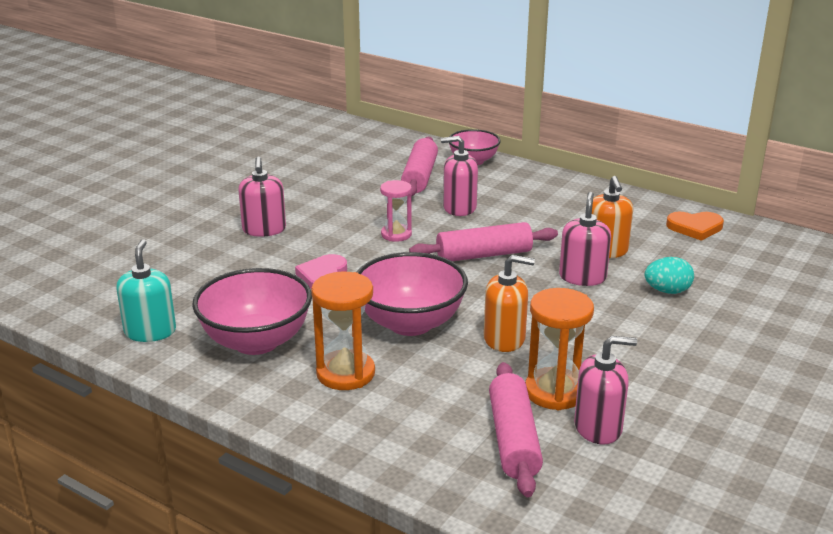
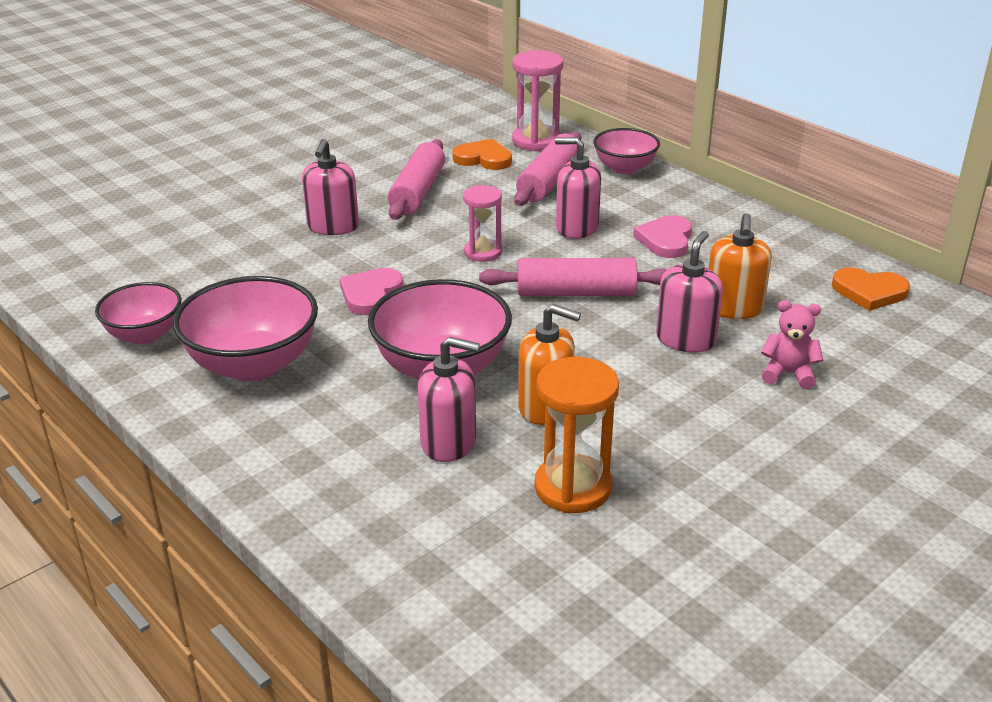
camera: 15 degrees right, 5 degrees up
(150, 331) = (145, 335): turquoise soap dispenser -> pink bowl
(345, 373) = (333, 421): orange hourglass -> none
(359, 165) = (483, 159): none -> orange heart
(394, 147) = (536, 141): none -> pink hourglass
(513, 439) = (489, 542): pink rolling pin -> pink rolling pin (417, 192)
(531, 209) = (666, 240): none -> pink heart
(598, 427) = (604, 545): pink soap dispenser -> pink soap dispenser (448, 442)
(667, 291) = (788, 374): turquoise egg -> pink teddy bear

